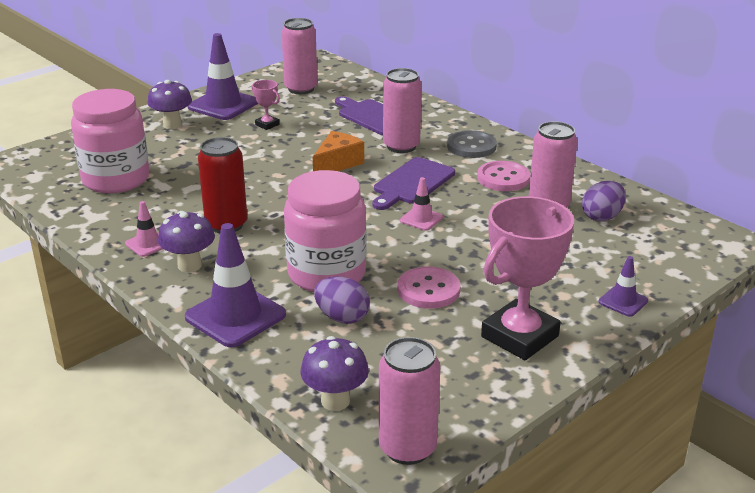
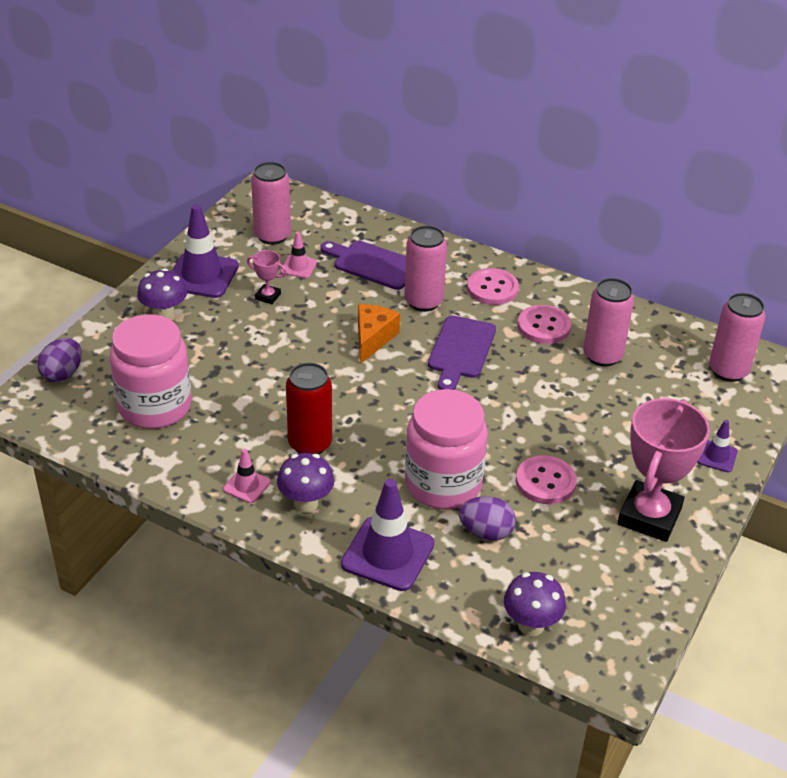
camera: 20 degrees left, 10 degrees up
(407, 448) = (616, 657): pink can -> pink can (728, 371)
(421, 219) = (494, 396): pink traffic cone -> pink traffic cone (298, 267)
(471, 146) = (492, 288): grey button -> pink button
(602, 217) = (655, 358): purple egg -> purple egg (62, 374)

